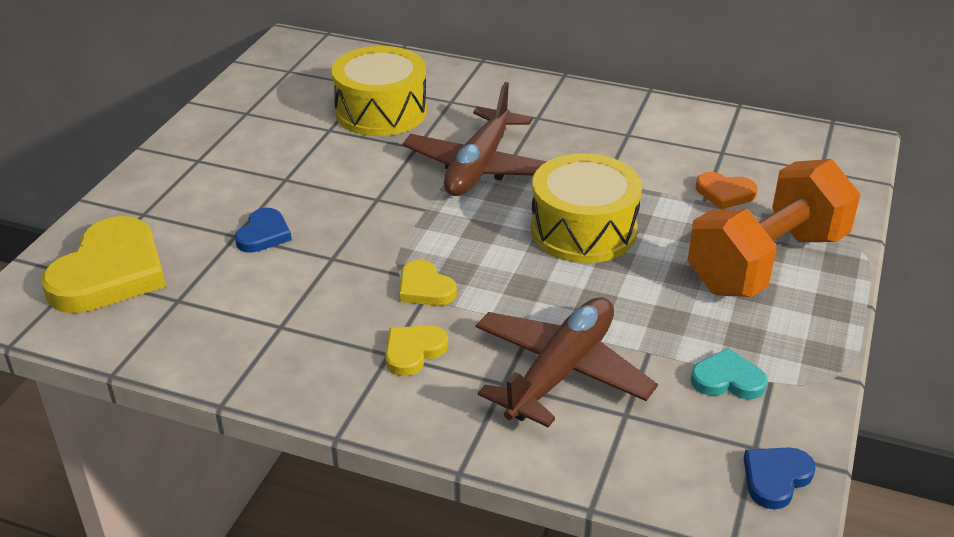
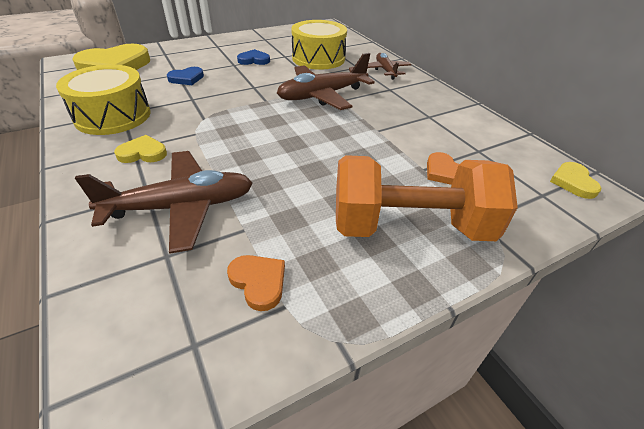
camera: 40 degrees right, 5 degrees up
(425, 288) = (201, 130): yellow heart -> yellow heart (573, 182)
(493, 91) = (385, 71): none -> brown plane
(583, 230) = (324, 146): yellow drum -> yellow drum (113, 116)
(727, 379) = (258, 282): turquoise heart -> orange heart
(775, 478) = (164, 383): blue heart -> blue heart (254, 60)

